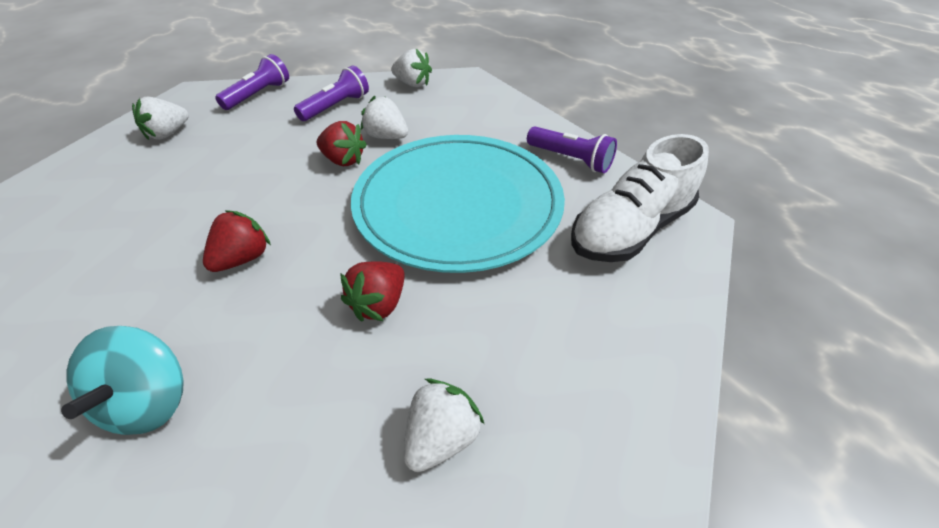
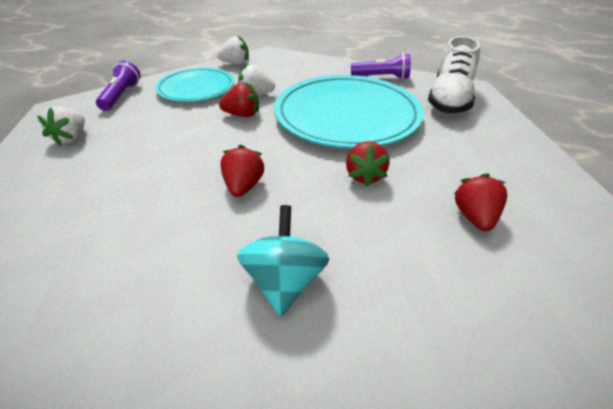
camera: 30 degrees left, 5 degrees down
(149, 401) = (284, 282): turquoise spinning top -> turquoise spinning top turned 150 degrees counterclockwise
(336, 107) = (196, 88): purple flashlight -> turquoise plate
(441, 438) = (475, 217): white strawberry -> red strawberry

